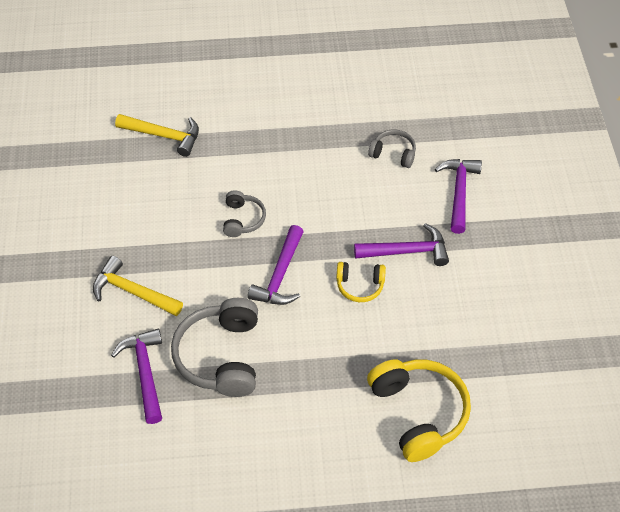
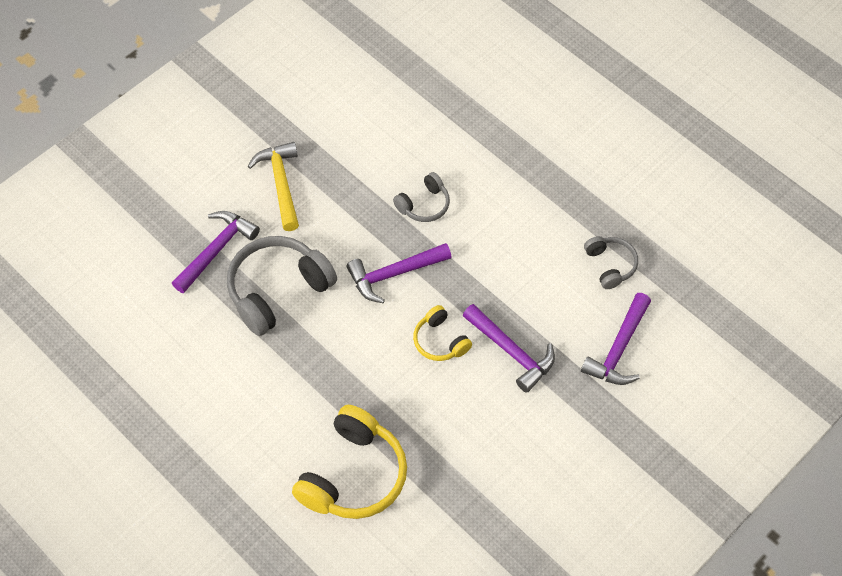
camera: 50 degrees right, 5 degrees up
(164, 136) = (453, 83): yellow hammer -> none
(459, 192) = (619, 348): purple hammer -> purple hammer turned 150 degrees clockwise

